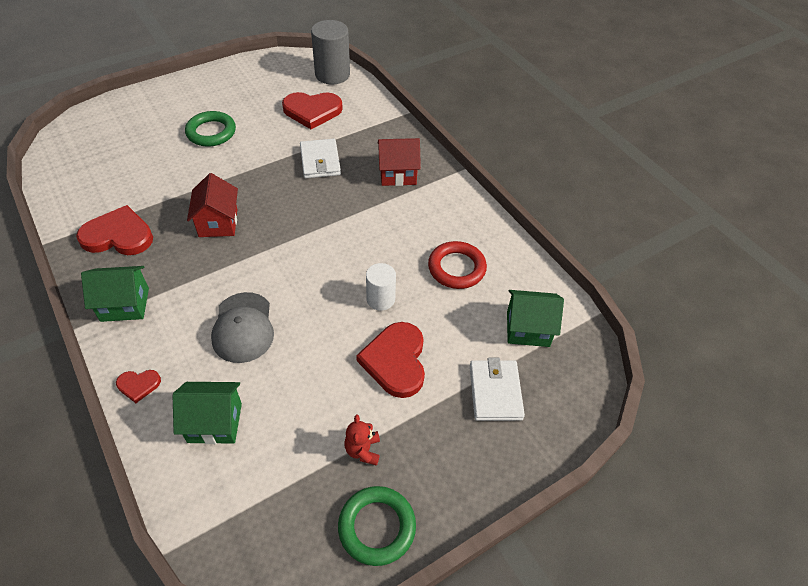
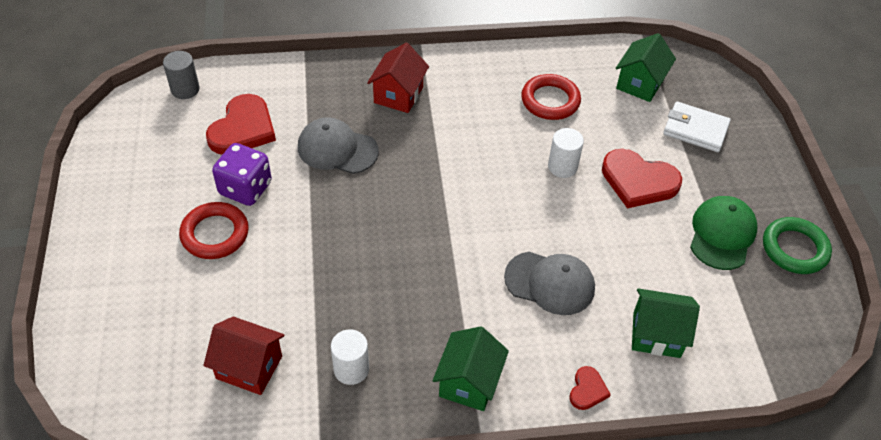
camera: 65 degrees left, 0 degrees up
(118, 235) = (351, 369): red heart -> white cylinder
(211, 132) = (215, 234): green ring -> red ring
(215, 422) = (656, 334): green house -> green house turned 75 degrees clockwise
(218, 223) = (385, 266): red house -> red house (249, 367)
(258, 131) = (245, 188): none -> purple dice
(320, 161) = (337, 149): white wallet -> grey cap
(332, 74) = (185, 89): grey cylinder -> grey cylinder, size x0.60
(363, 450) = (722, 234): red teddy bear -> green cap

